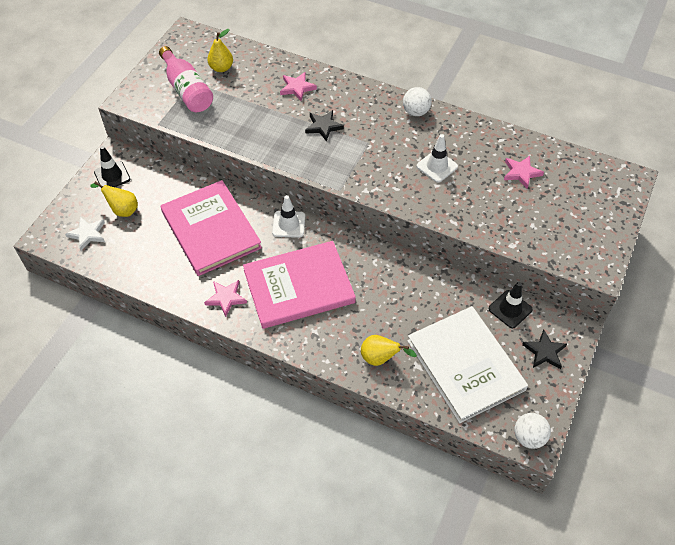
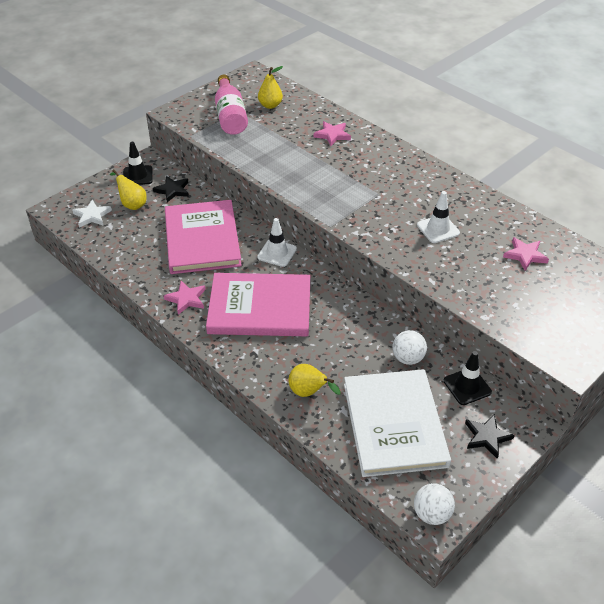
camera: 20 degrees right, 10 degrees down
(323, 126) = (341, 171): black star -> black star (172, 190)
(416, 112) = (439, 179): white ball -> white ball (408, 358)

